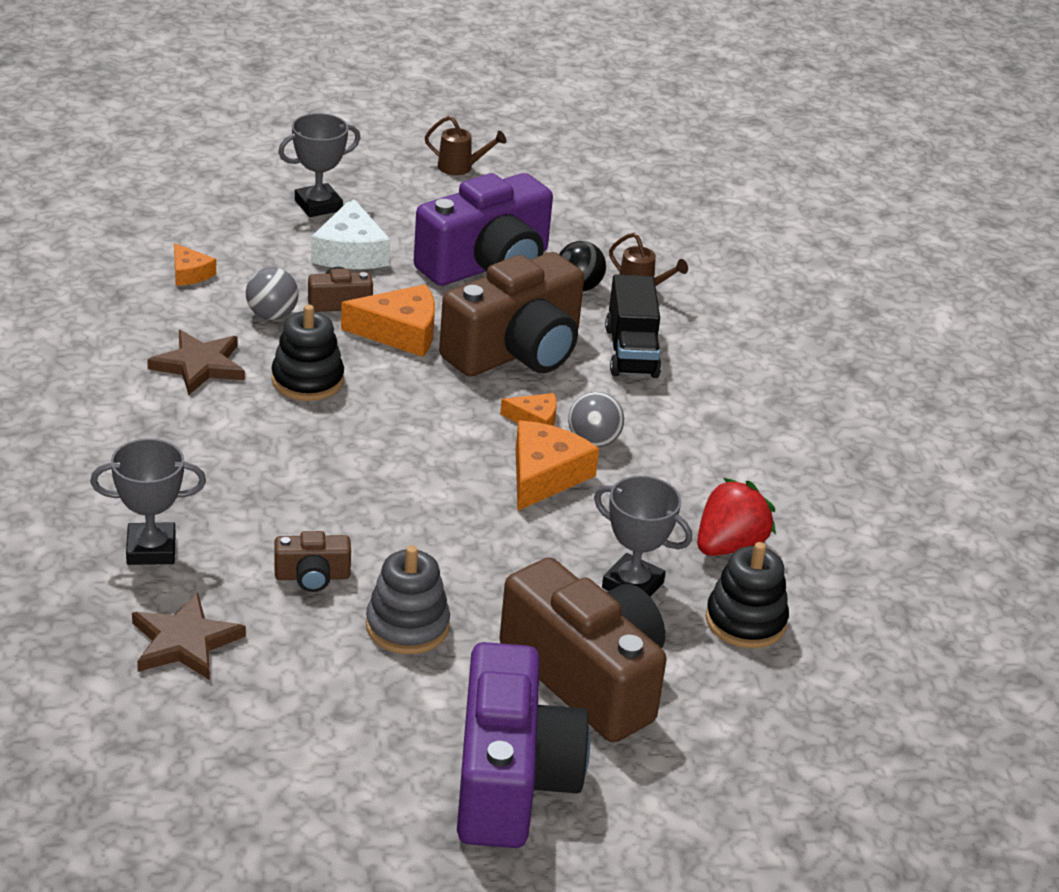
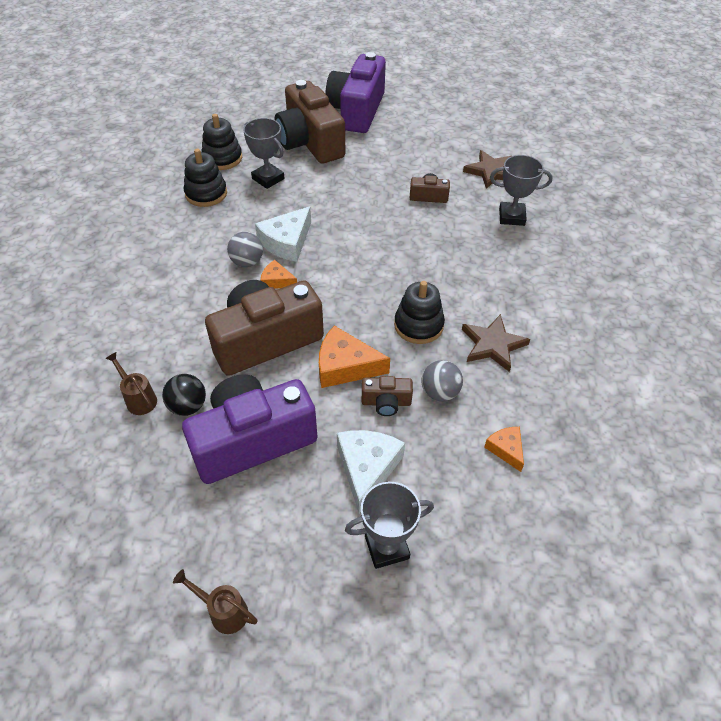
camera: 165 degrees left, 15 degrees up
(407, 626) = (385, 169): grey stacking toy -> none
(545, 475) = (286, 242): orange cheese -> white cheese
(631, 352) = (183, 333): black truck -> none
(729, 546) = (206, 194): red strawberry -> black stacking toy

